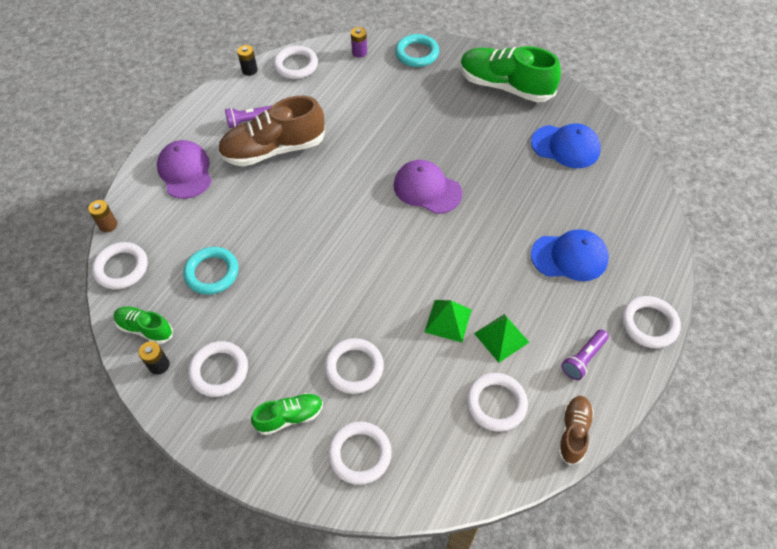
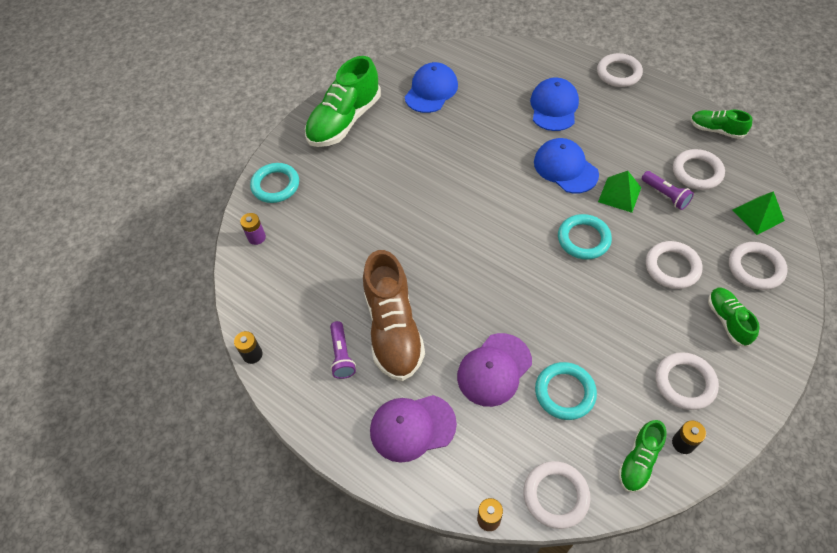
camera: 80 degrees left, 0 degrees up
(296, 65) = (259, 302): white ring -> none
(382, 286) = (583, 239): none -> turquoise ring
(427, 189) = (469, 195): purple cap -> purple cap (494, 369)
(477, 269) = (565, 168): none -> blue cap
(501, 337) = (635, 161): green pyramid -> green pyramid (758, 215)
(573, 432) = (716, 130): brown shoe -> green shoe
(583, 359) = (652, 114): purple flashlight -> purple flashlight (665, 195)

